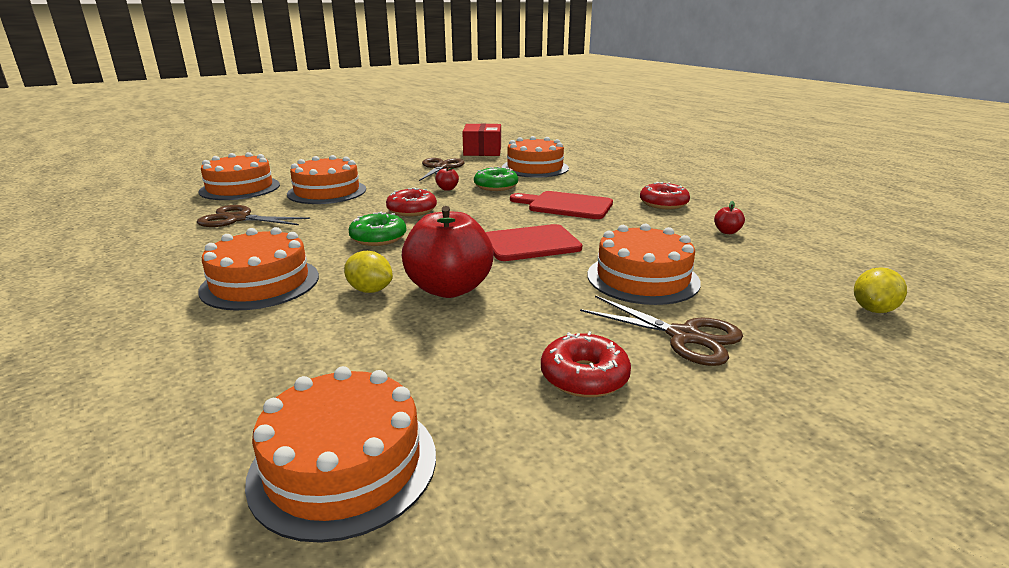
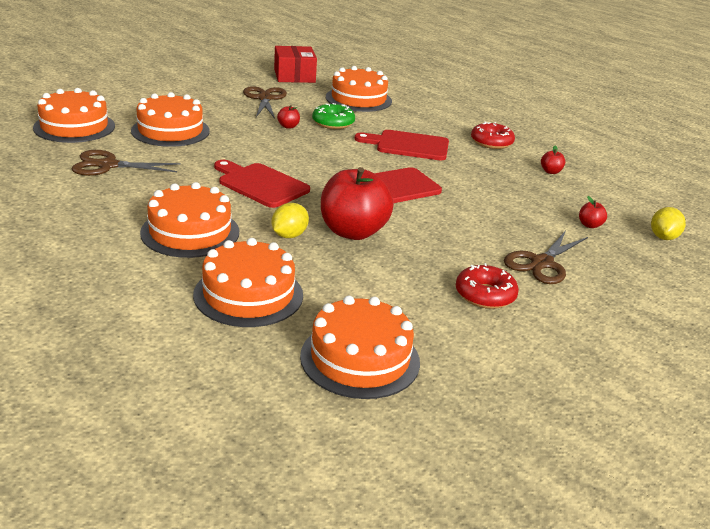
camera: 15 degrees left, 5 degrees up
(370, 290) = (289, 235): yellow lemon -> yellow lemon turned 75 degrees counterclockwise
(378, 238) = (260, 184): green donut -> red cutting board
(412, 210) = (270, 153): red donut -> none
(642, 278) = (498, 217): orange cake -> orange cake (248, 295)
(684, 336) = (542, 263): brown scissors -> brown scissors turned 105 degrees clockwise
(766, 291) = (590, 225): none -> red apple

